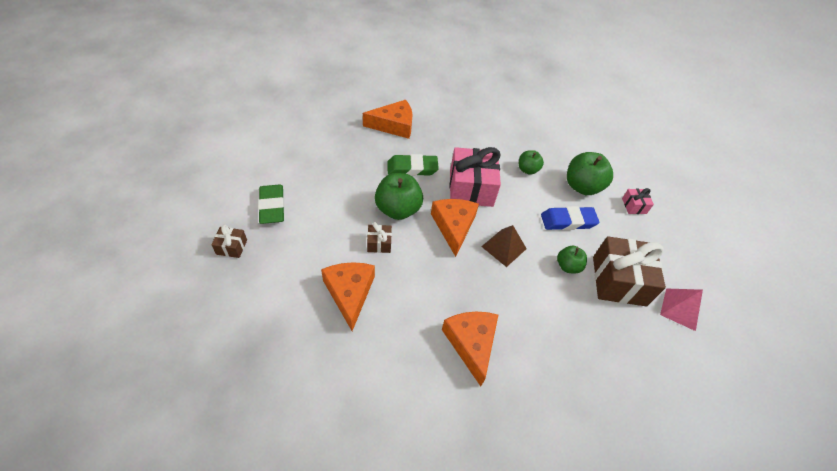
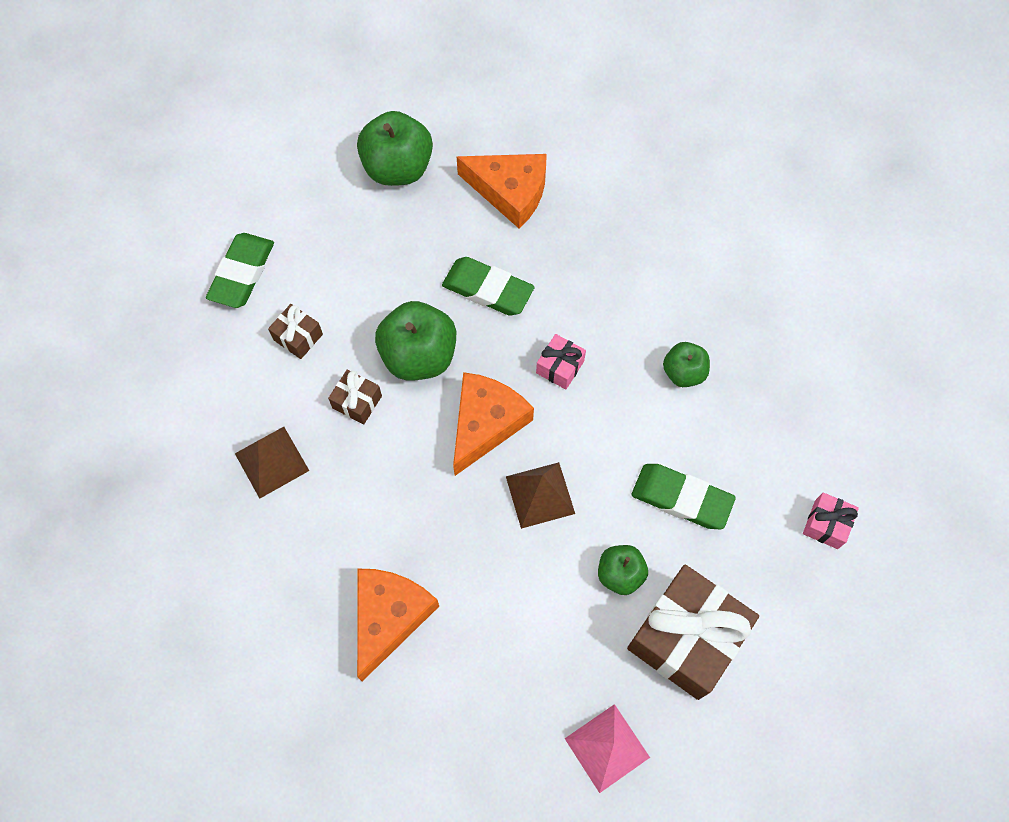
camera: 35 degrees right, 15 degrees up
(231, 247) = (158, 318): brown gift -> brown gift (298, 337)
(349, 293) = (271, 462): orange cheese -> brown pyramid
(471, 188) = (560, 367): pink gift -> pink gift, size x0.46
(568, 221) = (681, 498): blue eraser -> green eraser
(582, 186) = (758, 446): green apple -> green apple (398, 168)
(680, 309) = (752, 732): pink pyramid -> pink pyramid (607, 748)

